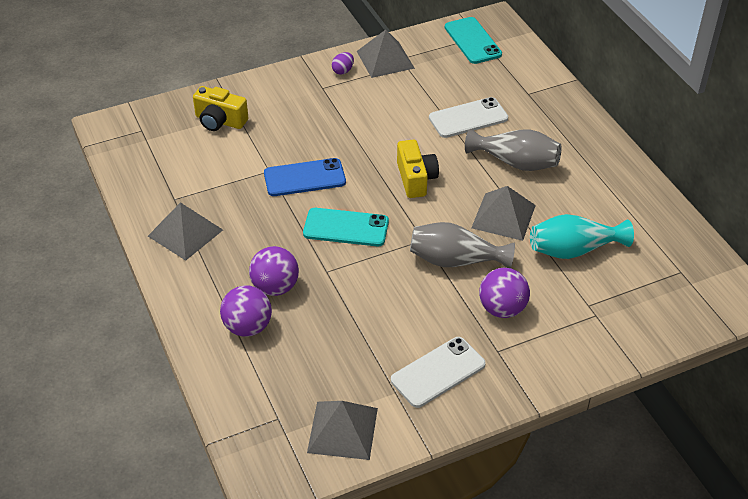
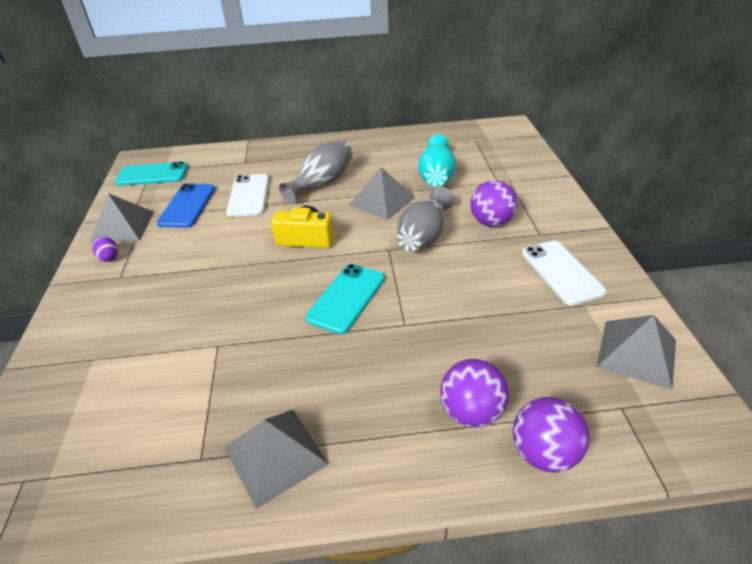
camera: 70 degrees left, 5 degrees down
(220, 121) = (90, 379): yellow camera -> none
(275, 287) = (413, 373): purple ball -> purple ball (544, 453)
(304, 178) = (251, 316): blue phone -> blue phone (187, 206)

